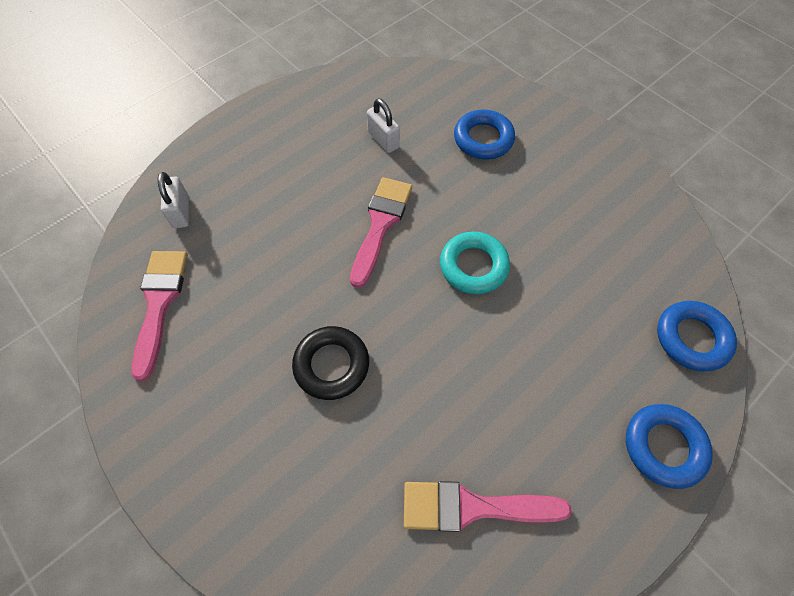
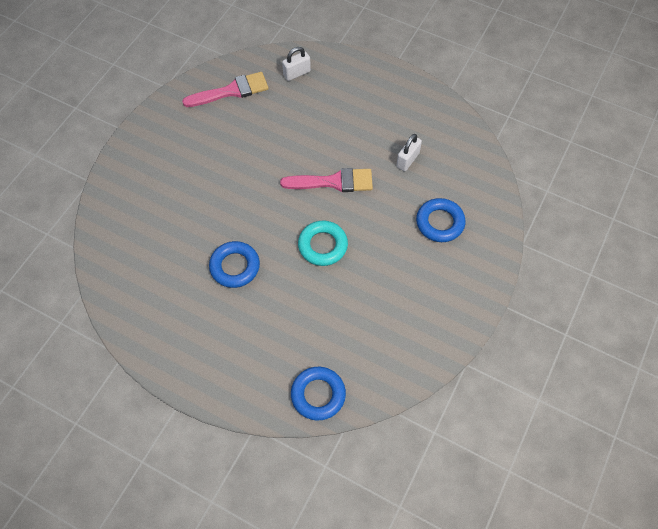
camera: 70 degrees right, 0 degrees up
(331, 365) = (223, 189): black ring -> none
(472, 507) = (163, 286): pink brush -> none
(663, 446) = (231, 385): blue ring -> blue ring (235, 267)

